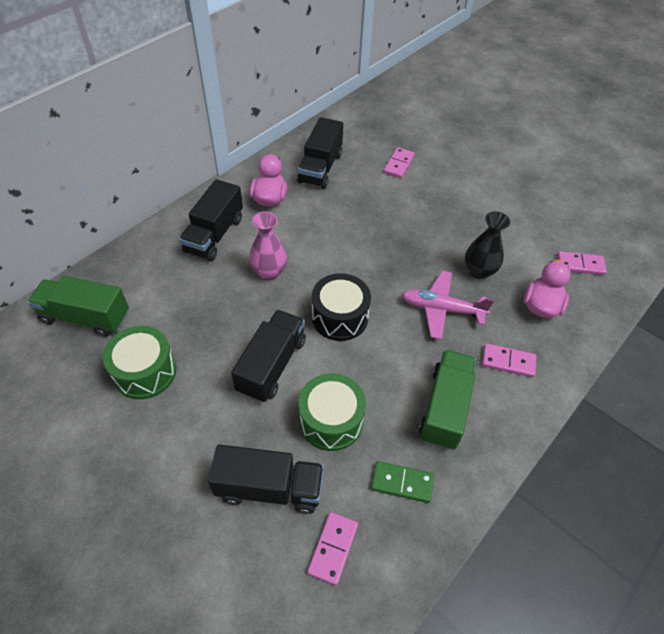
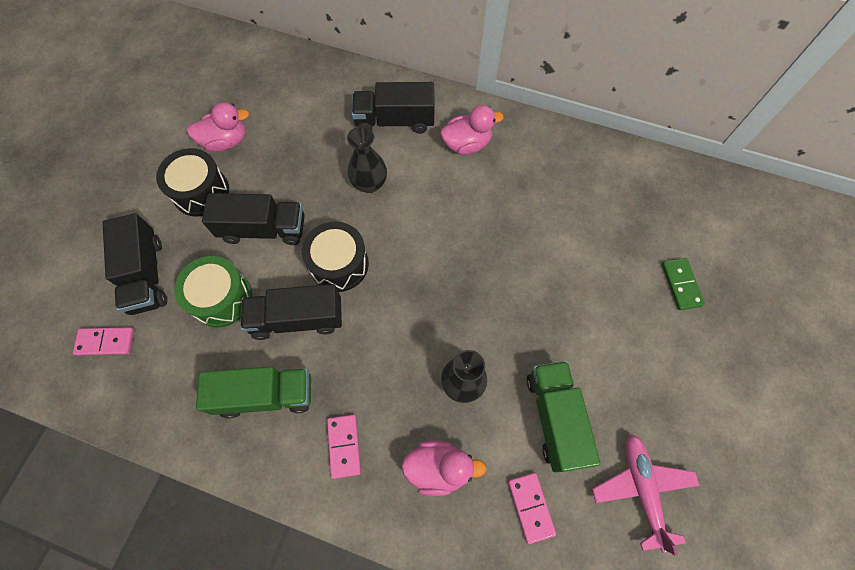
camera: 70 degrees right, 15 degrees up
(85, 317) = (264, 77): green truck -> green truck (555, 418)
(145, 372) = (226, 141): green drum -> pink duck
(194, 410) = (201, 192): none -> black drum
(269, 272) = (369, 184): pink vase -> black vase
(320, 168) = (539, 171): black truck -> black truck (297, 319)
(398, 164) = (593, 246): pink domino -> none
(402, 483) = (176, 378): green domino -> green domino (681, 284)
(441, 309) = (388, 358): pink plane -> pink plane (641, 489)

